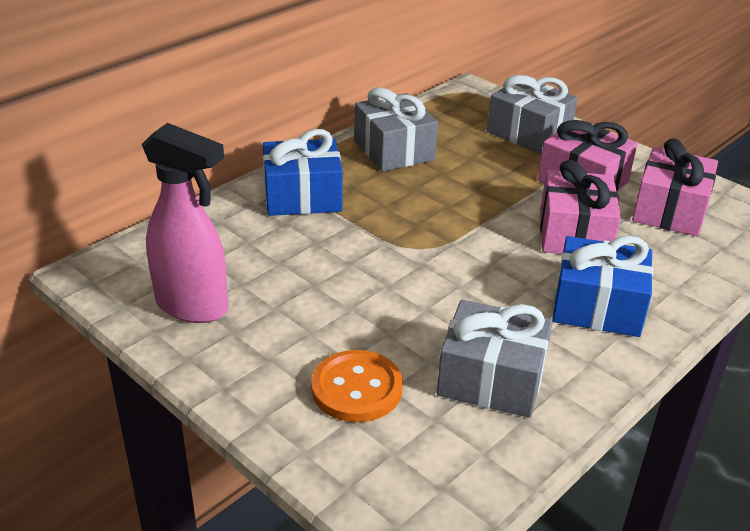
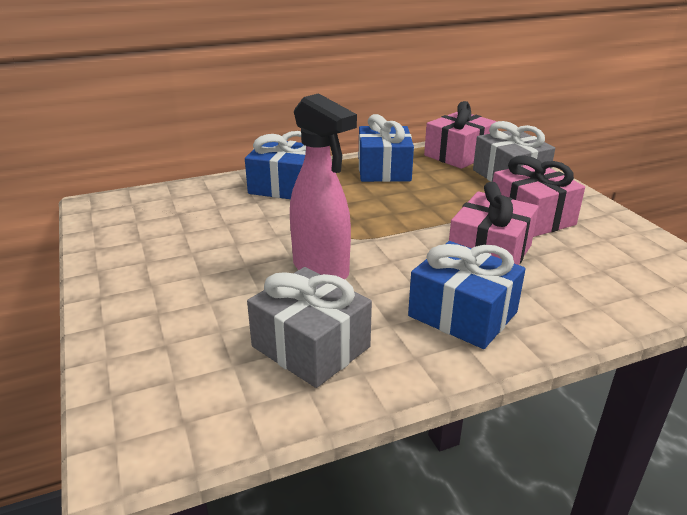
camera: 25 degrees right, 5 degrees down
(193, 307) = (136, 239): pink spray bottle -> pink spray bottle (321, 269)
(356, 388) = (193, 323): orange button -> none
(394, 150) = (384, 170): grey gift -> blue gift
(670, 210) = (601, 254): pink gift -> pink gift (458, 155)

